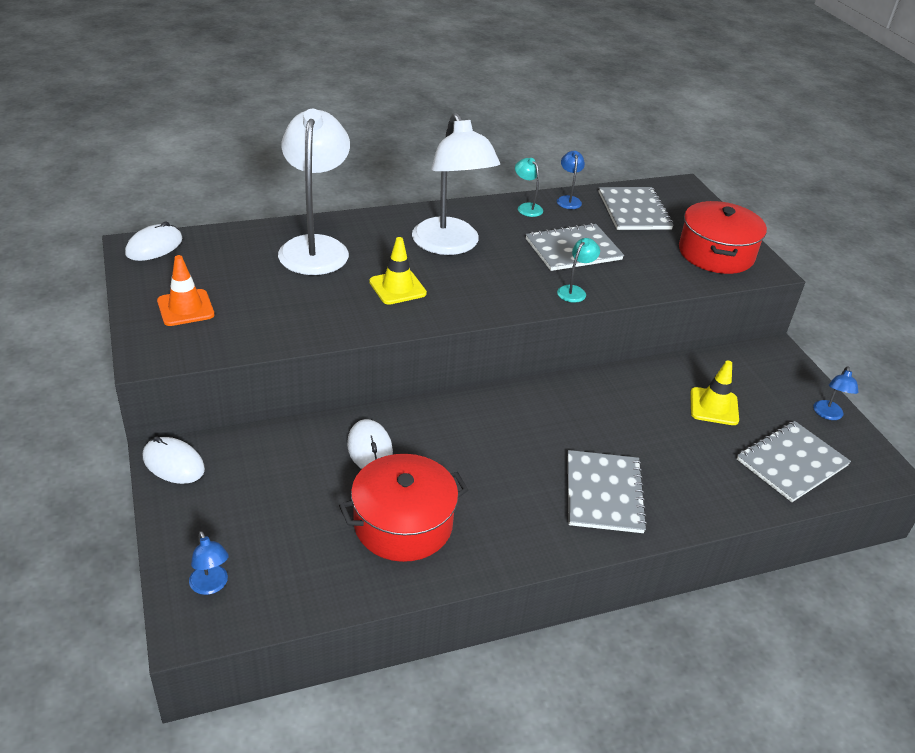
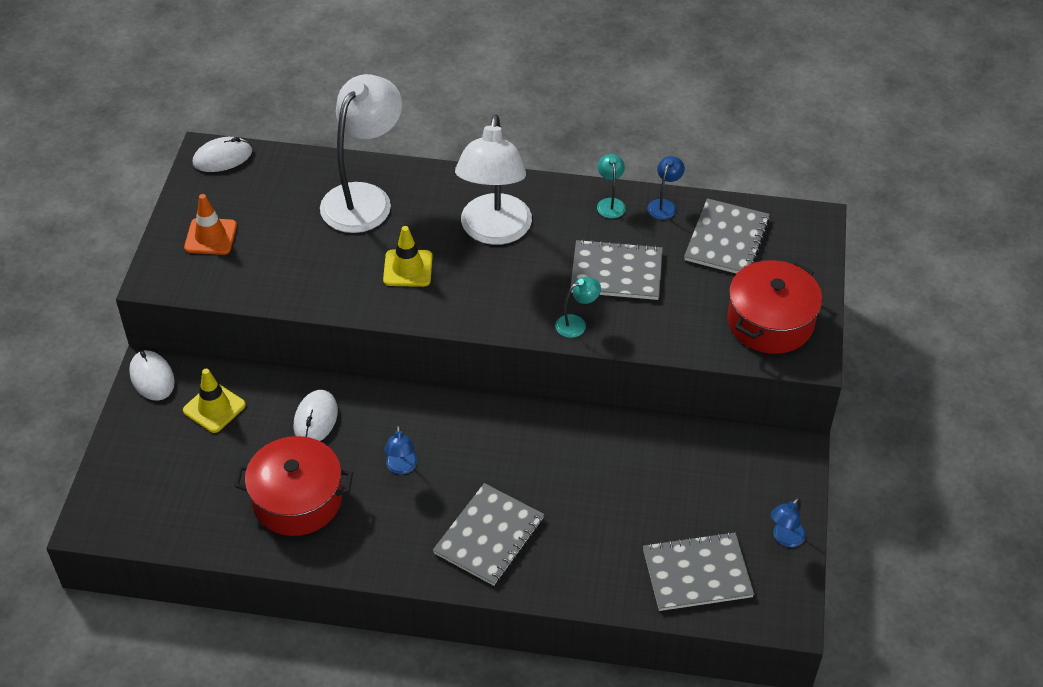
camera: 30 degrees right, 10 degrees up
(211, 586) = (122, 496): blue lamp -> blue lamp (401, 468)
(714, 406) = (670, 488): yellow traffic cone -> yellow traffic cone (214, 408)

